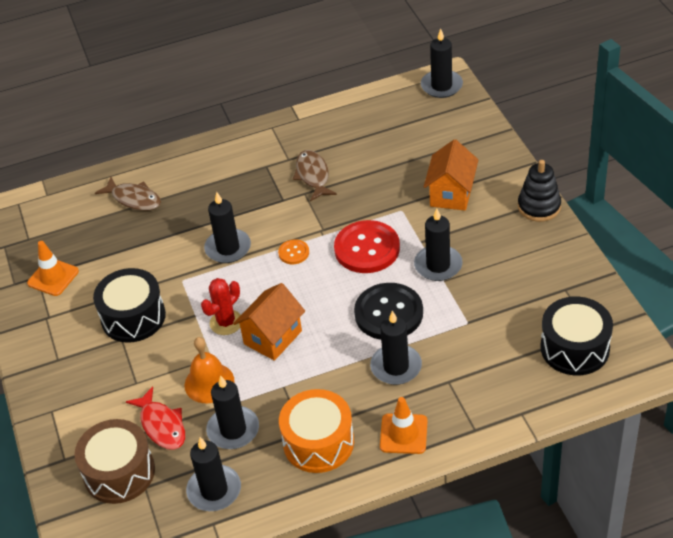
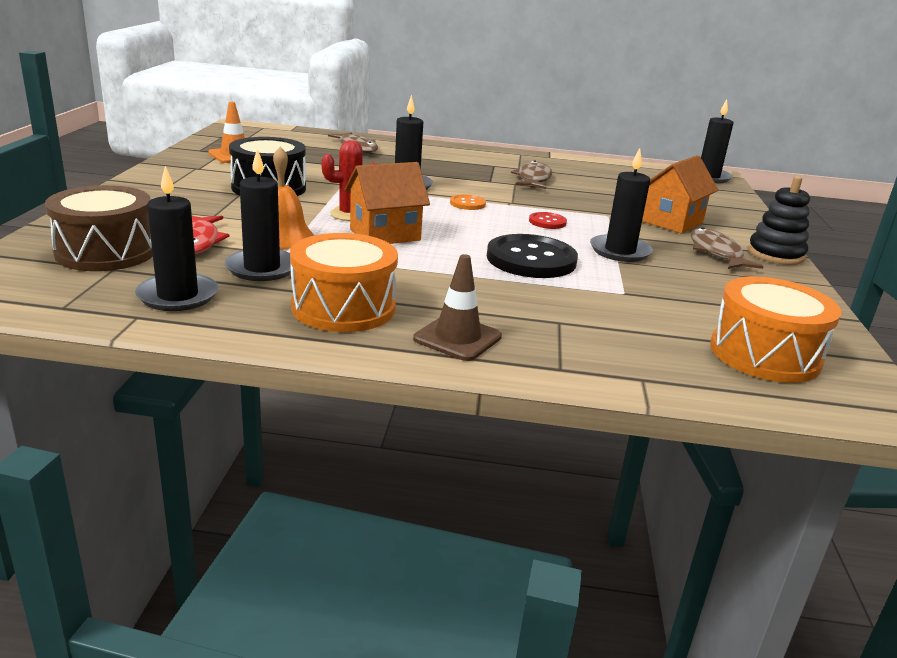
camera: 20 degrees right, 20 degrees down
(367, 249) = (547, 222): red button -> red button, size x0.47
(396, 367) = (502, 291): black candle -> none
(403, 434) = (457, 338): orange traffic cone -> brown traffic cone
(500, 228) = (716, 253): none -> brown fish
(575, 348) = (764, 354): black drum -> orange drum

